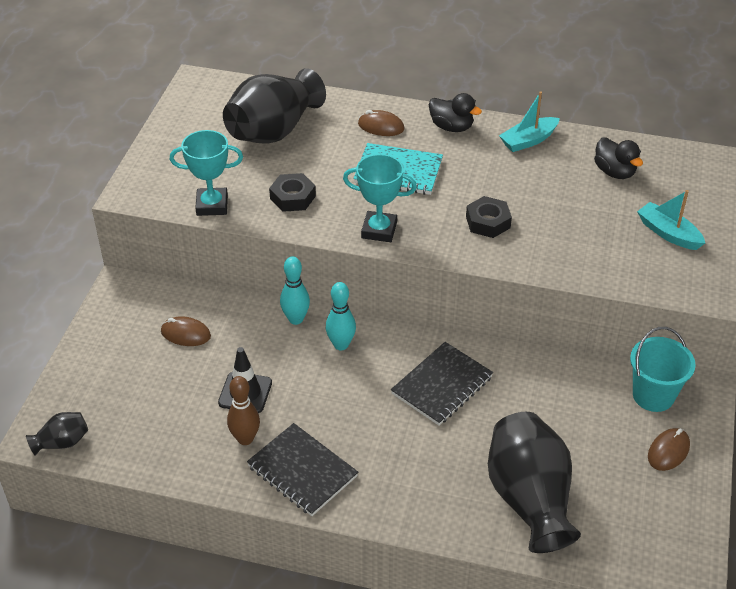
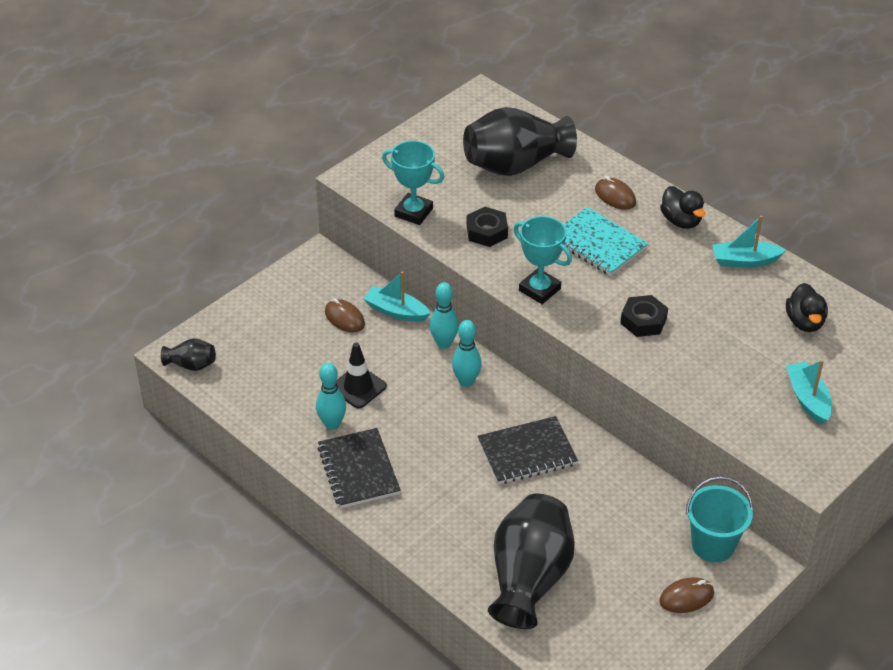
camera: 30 degrees right, 0 degrees up
(230, 308) = (396, 311): none -> turquoise boat
(245, 439) = (332, 424): brown bowling pin -> turquoise bowling pin

